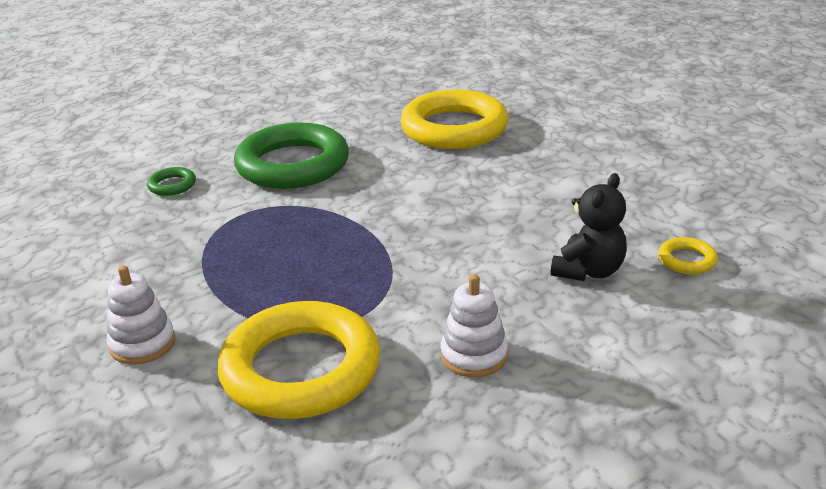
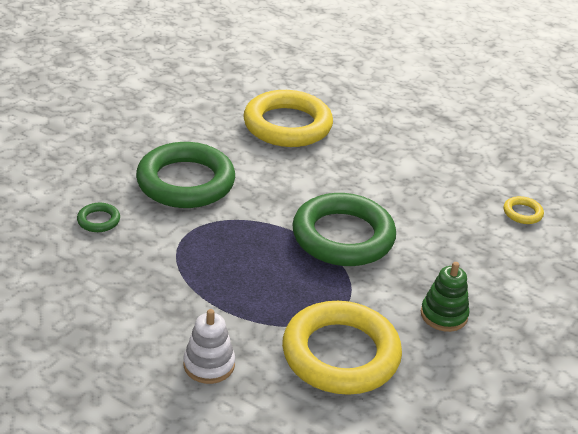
camera: 30 degrees left, 5 degrees up
(420, 244) = (343, 236): none -> green ring
(474, 355) = (443, 315): white stacking toy -> green stacking toy
(588, 271) = (469, 234): black teddy bear -> none

